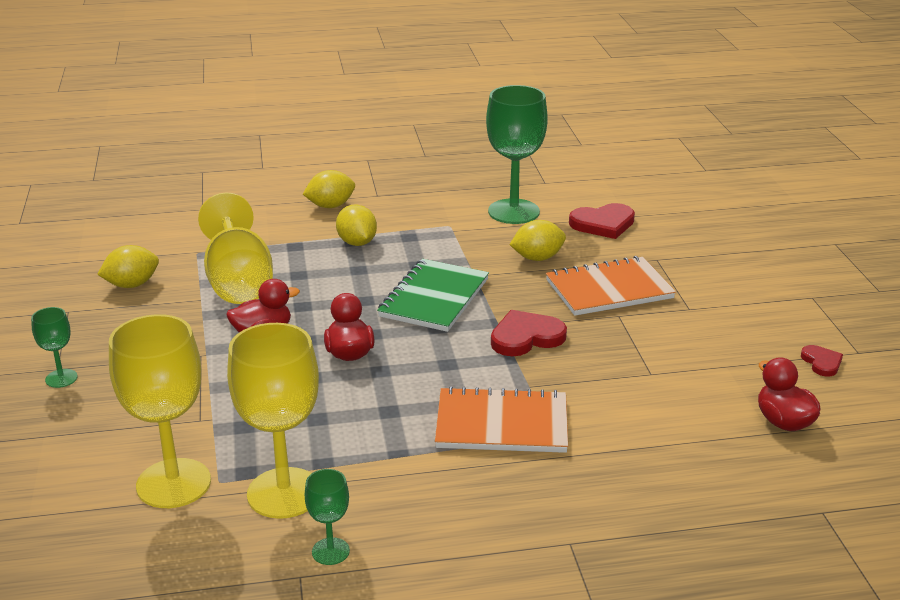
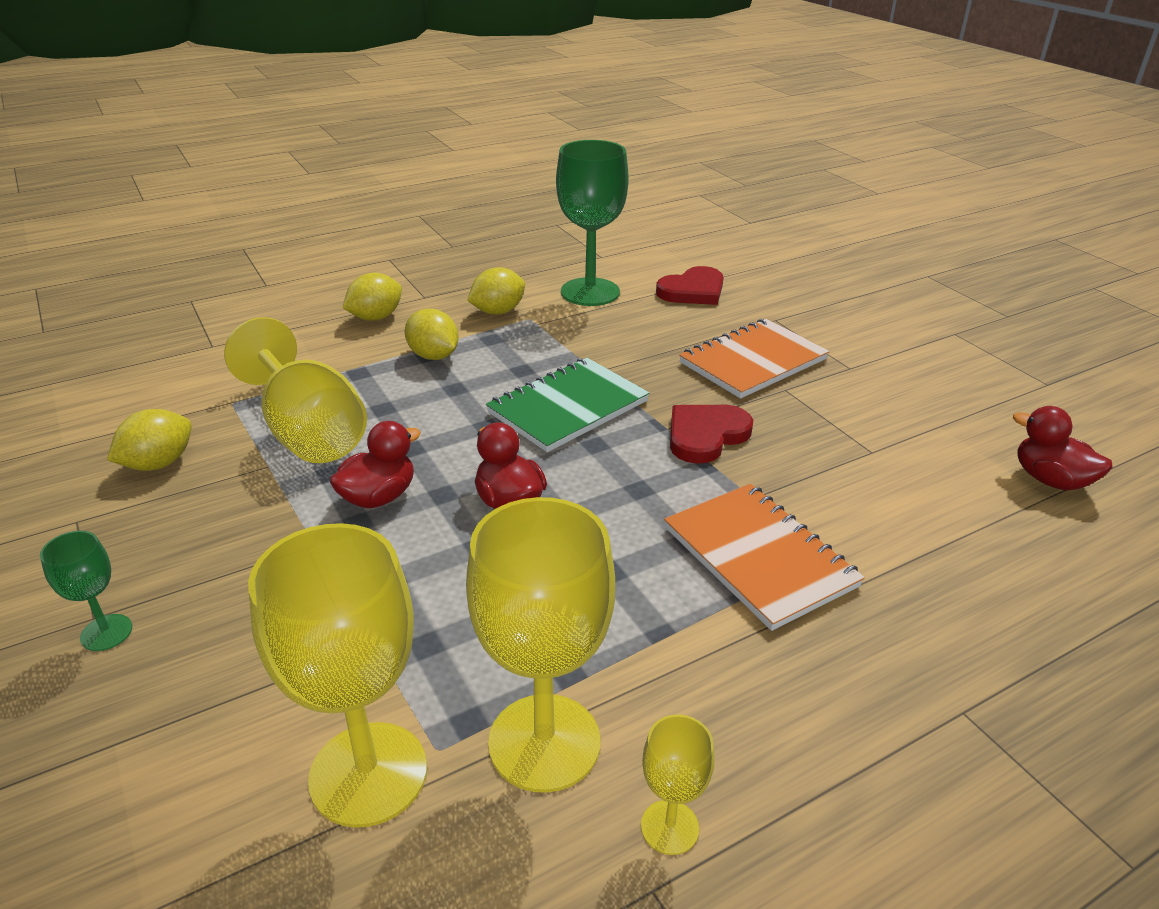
camera: 20 degrees left, 5 degrees up
(330, 551) = (669, 827): green goblet -> yellow goblet
(434, 298) = (568, 407): green notebook -> green notebook turned 45 degrees clockwise
(502, 424) = (758, 557): orange notebook -> orange notebook turned 75 degrees clockwise
(537, 258) = (651, 339): yellow lemon -> yellow lemon (498, 311)
(821, 362) = (1025, 402): red heart -> none

